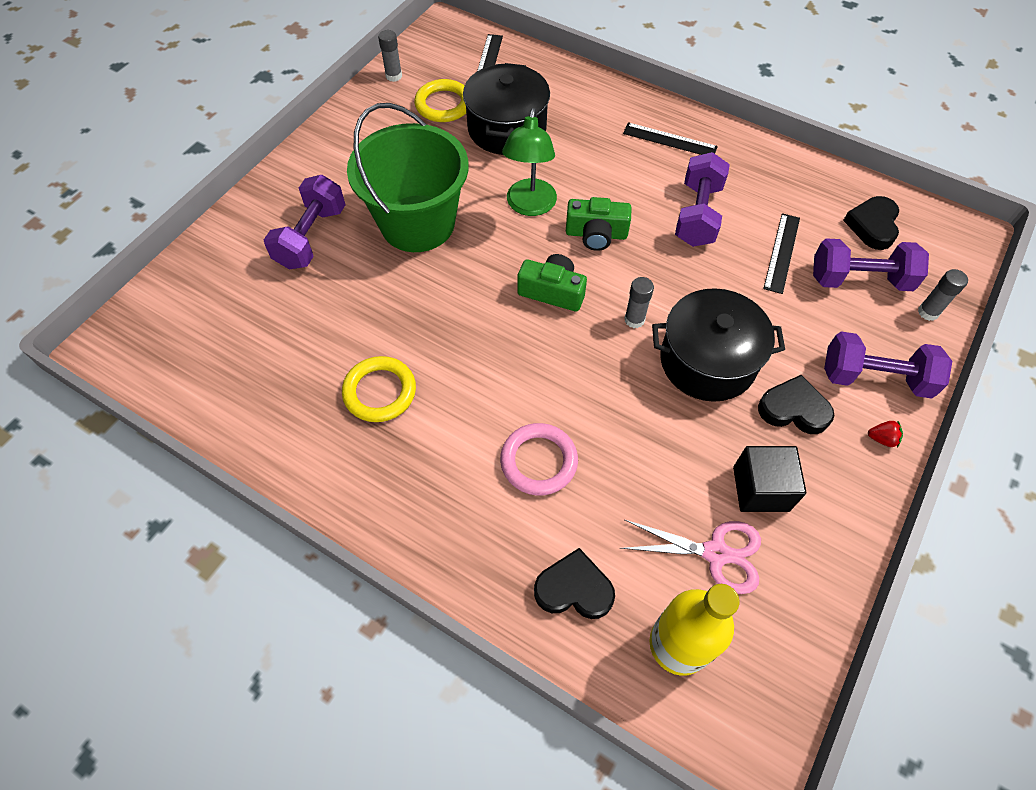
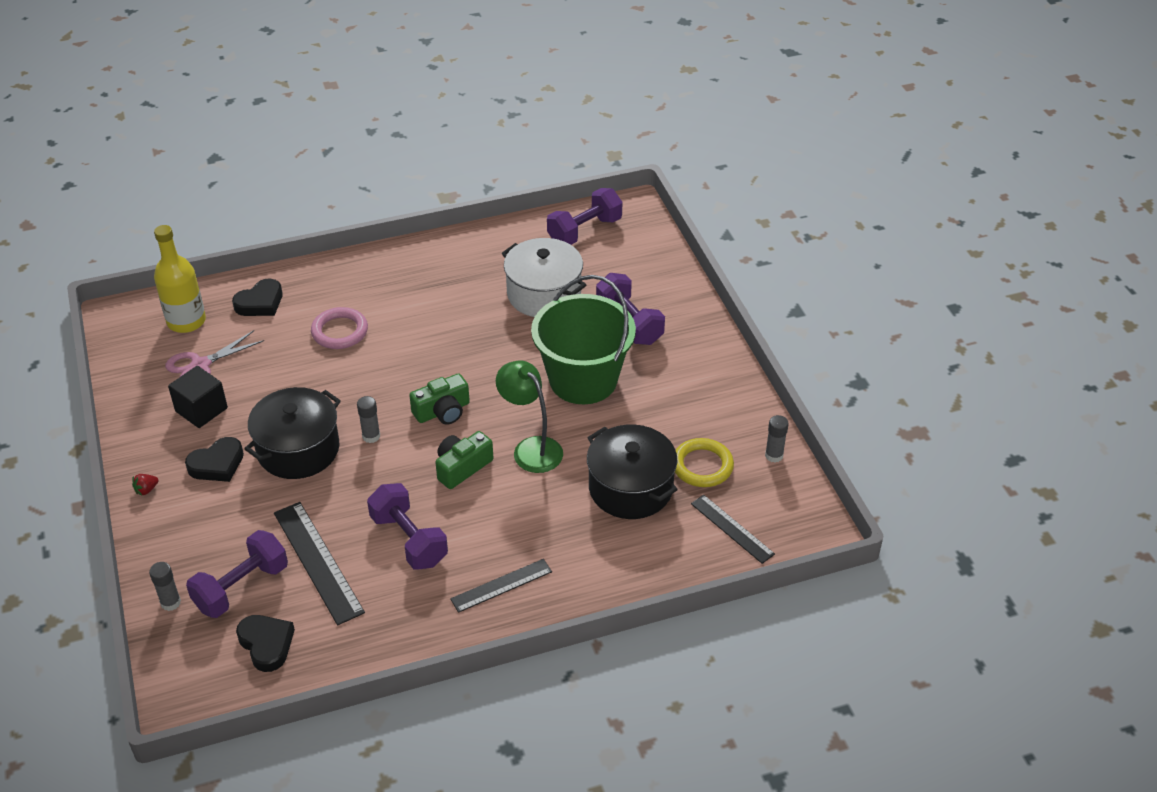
camera: 130 degrees right, 15 degrees down
(323, 326) = (544, 294): none -> white pot
(380, 392) = (466, 294): yellow ring -> none
(782, 252) = (317, 562): black ruler -> black ruler, size x1.57
(875, 378) = (177, 524): purple dumbbell -> purple dumbbell (584, 231)

